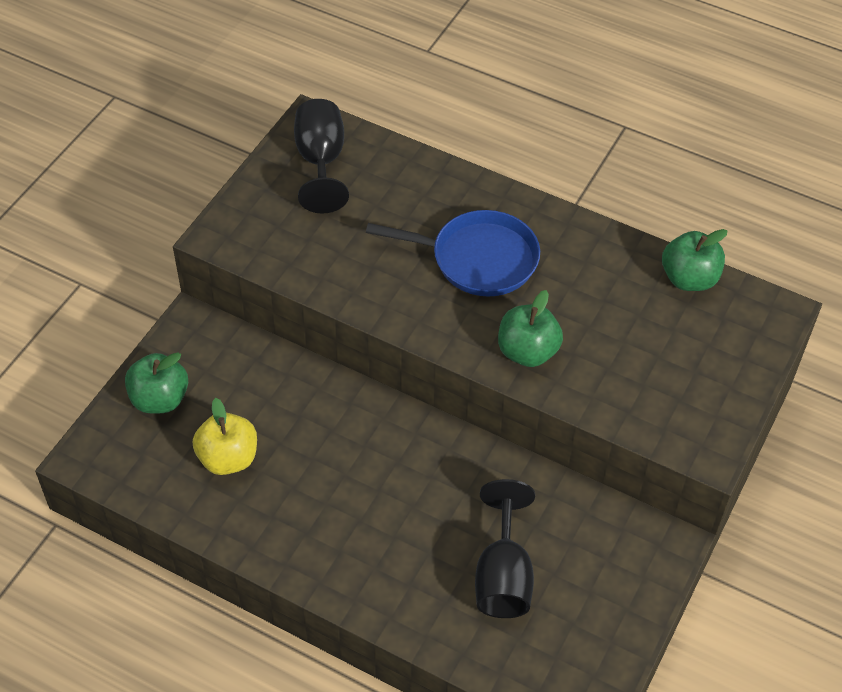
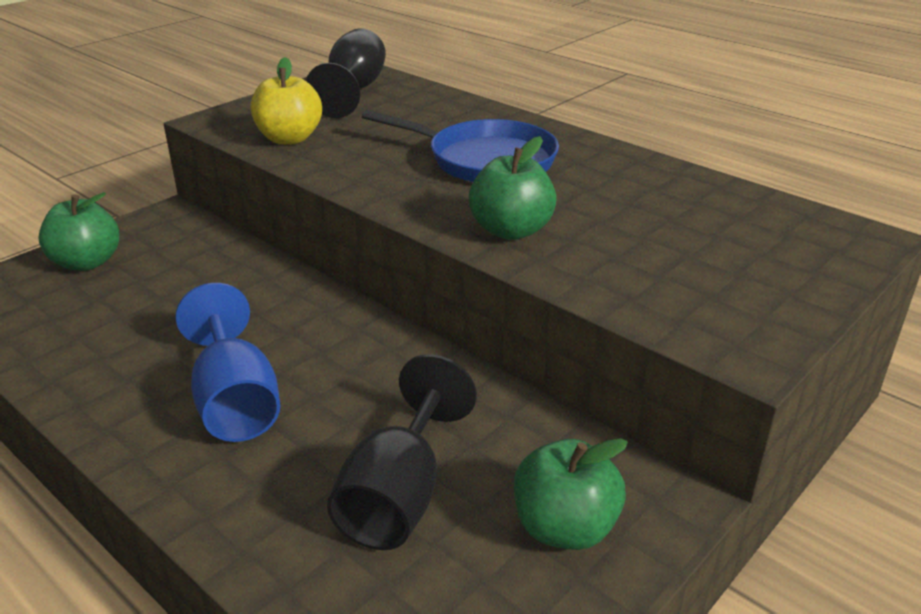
camera: 15 degrees right, 20 degrees down
(228, 458) = (119, 319): yellow apple -> yellow apple (289, 139)
(361, 521) = (235, 401): none -> blue goblet
(689, 278) = (744, 199): green apple -> green apple (564, 528)

